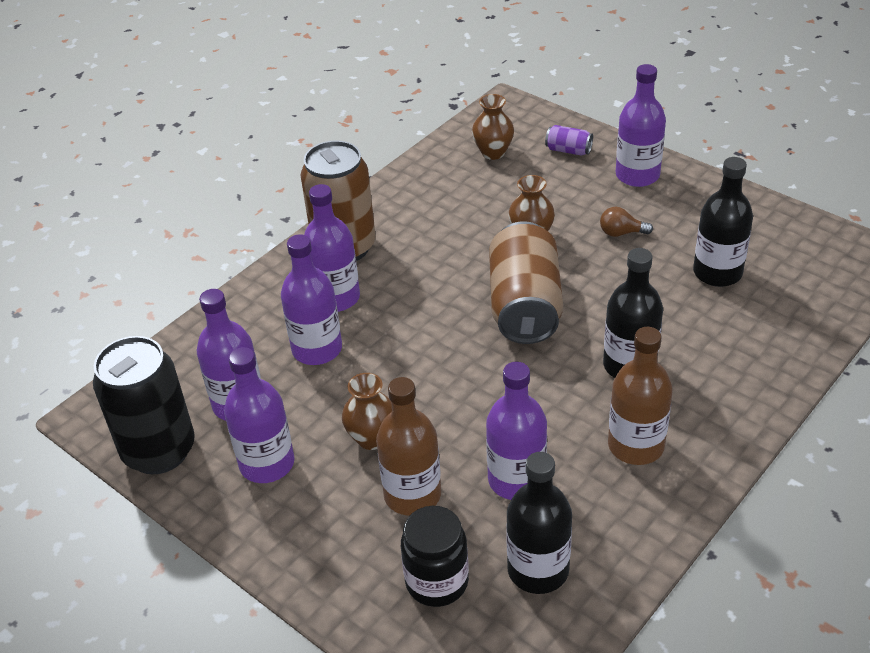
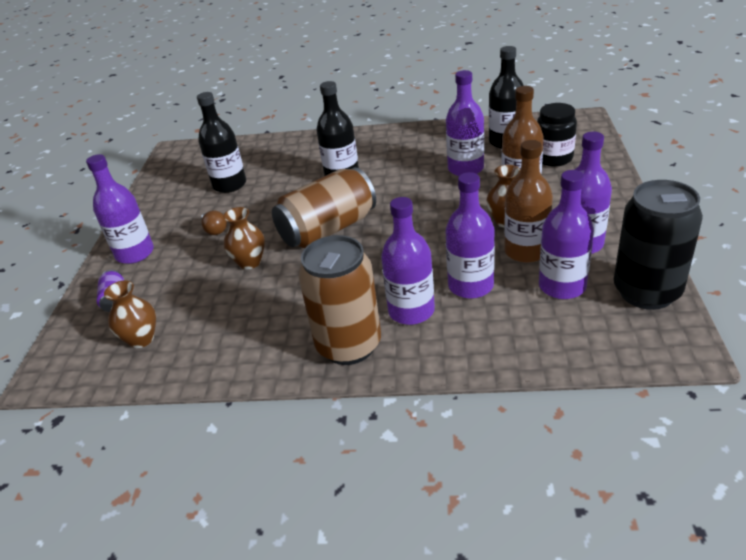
camera: 125 degrees left, 5 degrees down
(636, 445) = (398, 152): brown bottle -> brown bottle (526, 251)

